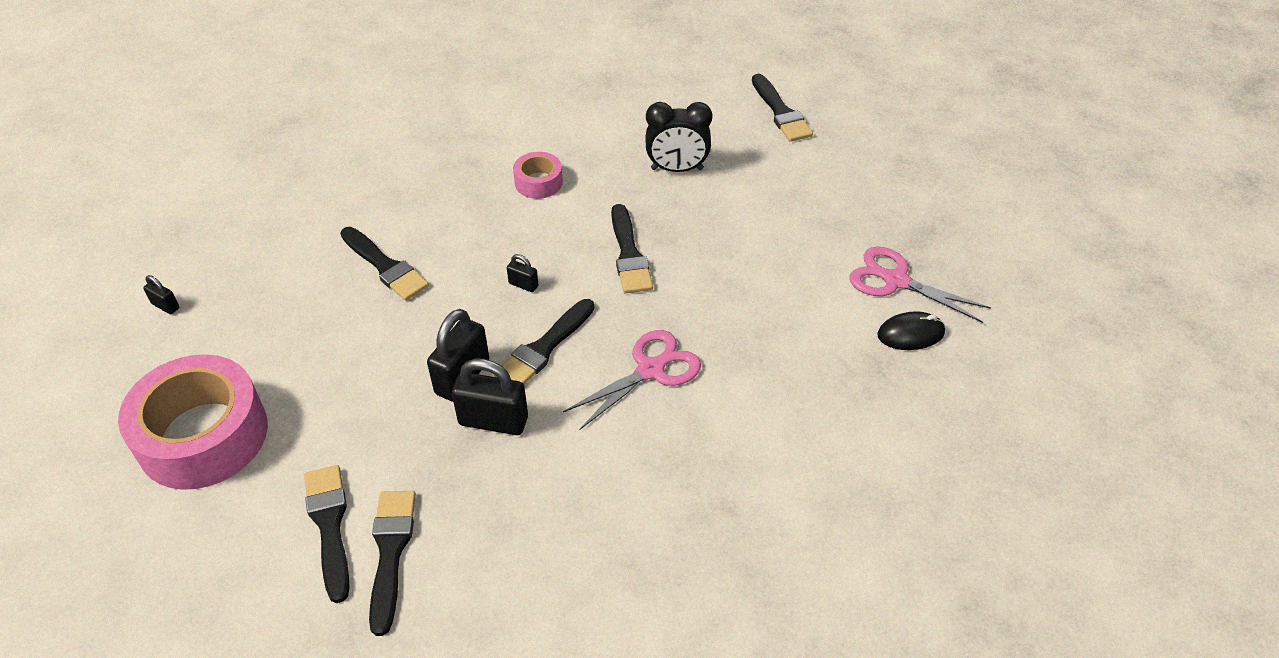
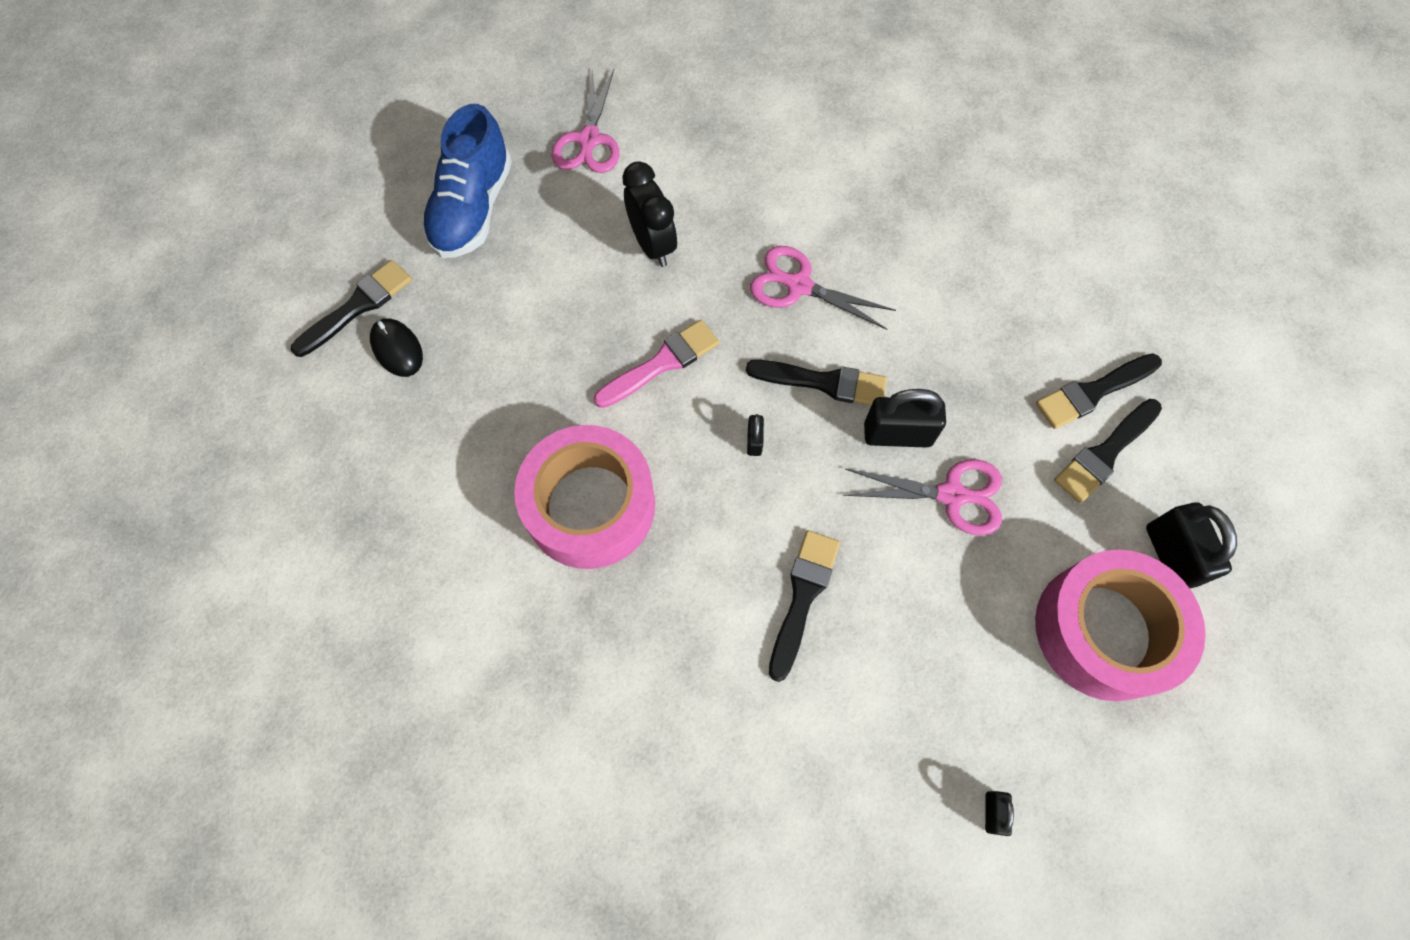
camera: 115 degrees left, 20 degrees up
(385, 389) = (951, 495): none -> pink scissors
(493, 421) = (927, 383): black padlock -> black padlock (1170, 555)
(538, 182) = (590, 506): pink tape -> pink tape, size x2.12
(629, 254) = (662, 363): black brush -> pink brush
(677, 169) = (505, 372): black clock -> black clock (653, 245)
(846, 189) = (473, 209): none -> blue shoe
(910, 334) = (651, 115): black mouse -> black mouse (397, 349)

